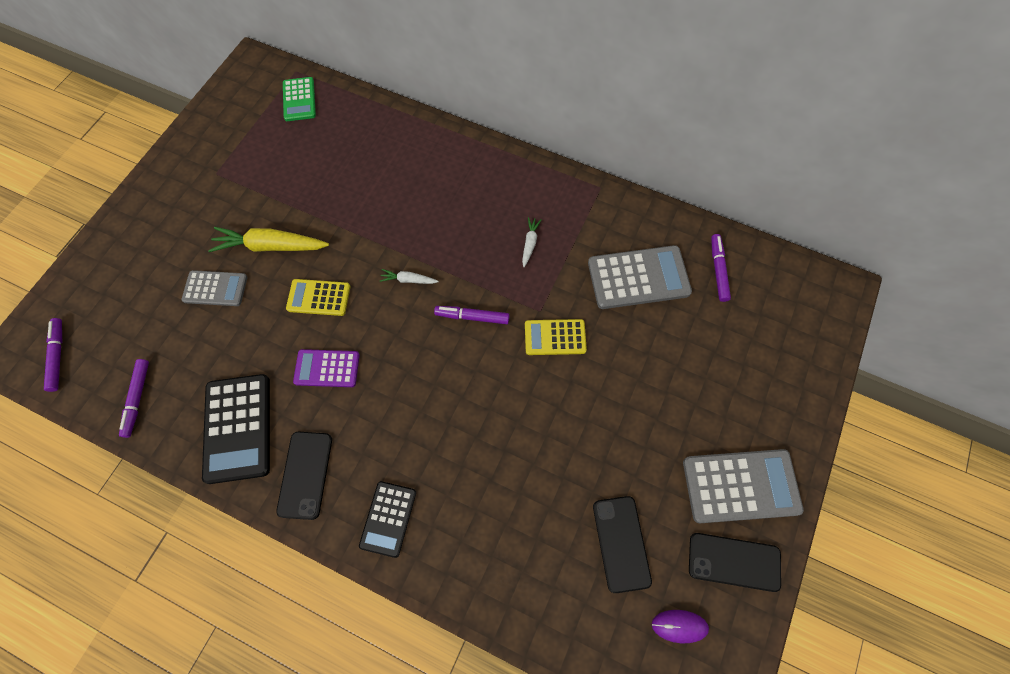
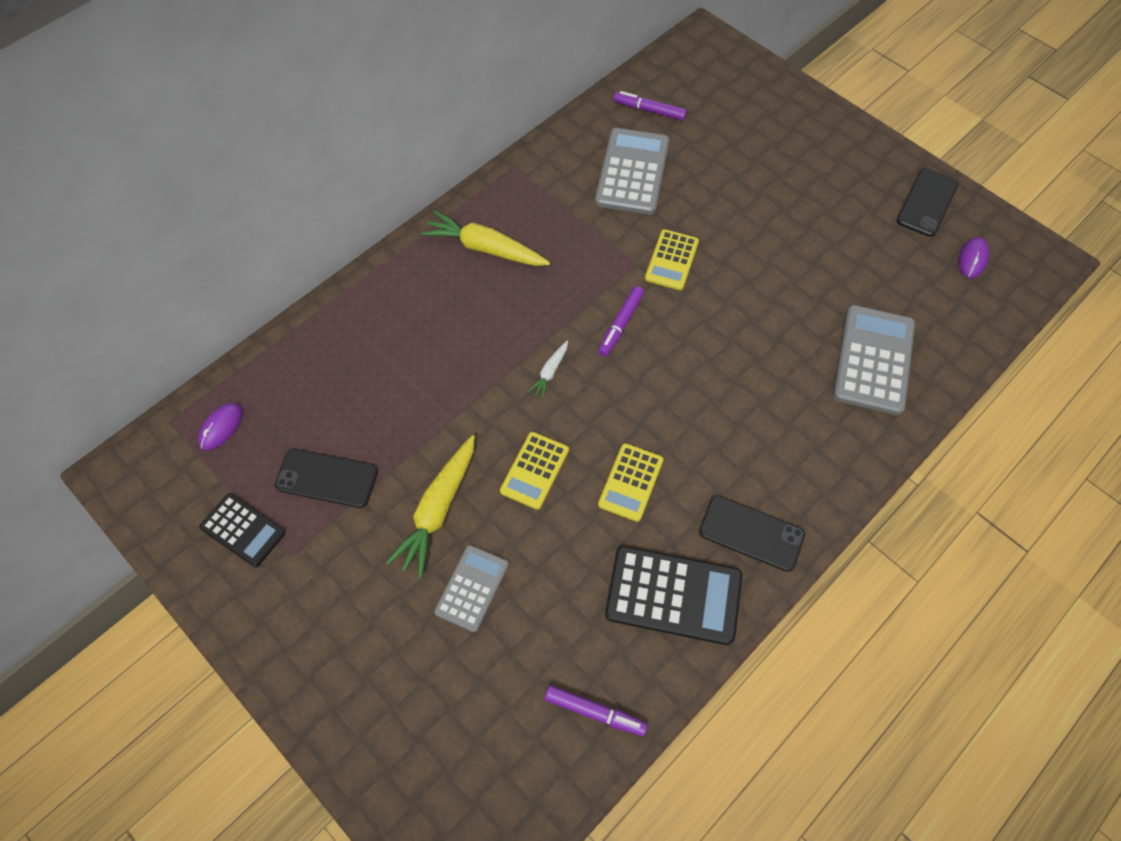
camera: 70 degrees left, 5 degrees down
(58, 356) = (492, 816): purple marker -> none
(299, 99) = (221, 427): green calculator -> purple mouse
(327, 368) = (631, 482): purple calculator -> yellow calculator
(388, 519) = (821, 462): black calculator -> black calculator (243, 530)
(508, 197) = (485, 248): none -> yellow carrot
(530, 243) = (553, 247): white carrot -> none
(621, 543) = (892, 276): black phone -> black phone (327, 478)
(740, 486) = (863, 173): grey calculator -> grey calculator (873, 360)

